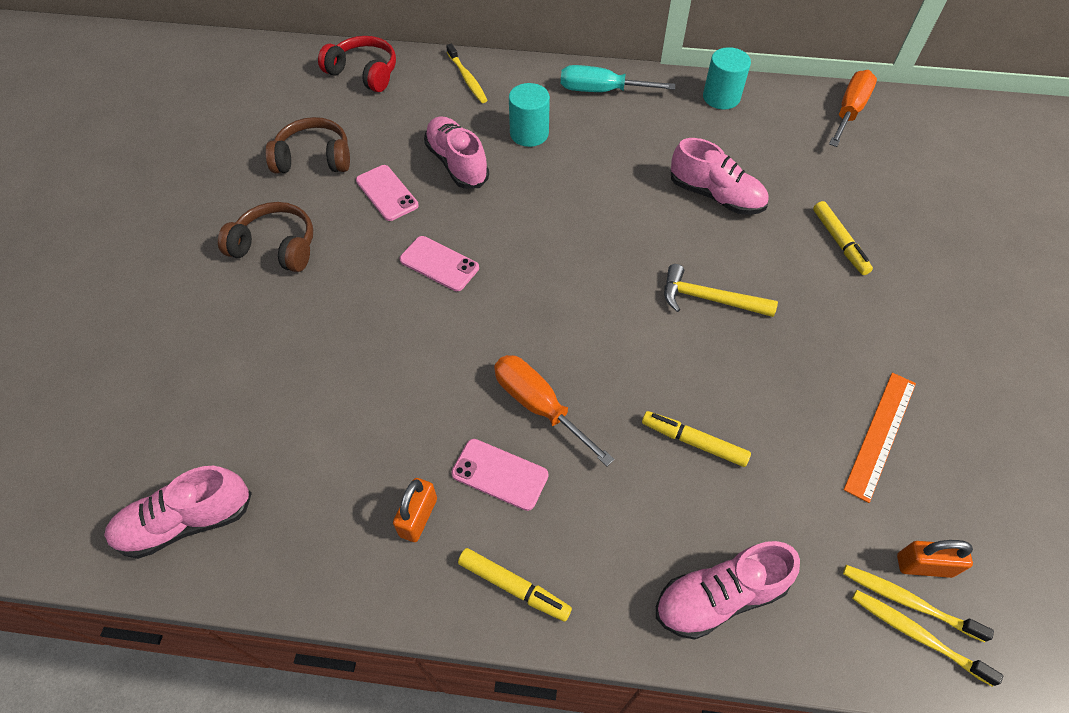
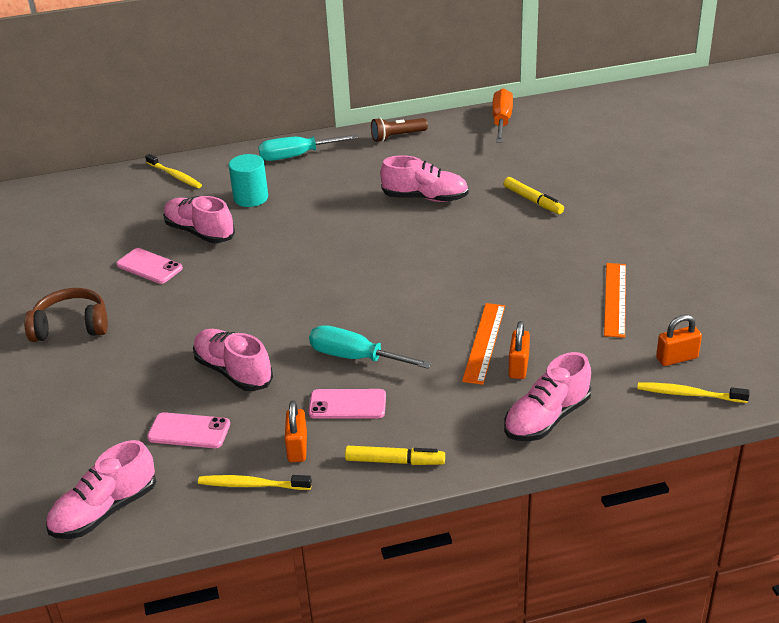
camera: 20 degrees left, 20 degrees down
(314, 158) = (68, 261): brown headphones -> none
(364, 73) = (77, 194): red headphones -> none
(402, 374) = (233, 371): none -> pink shoe
(439, 264) = (223, 298): pink phone -> pink phone (189, 431)
(538, 406) = (355, 357): orange screwdriver -> turquoise screwdriver
(693, 442) = (484, 342): yellow marker -> orange ruler
(709, 299) = (453, 259): yellow hammer -> none
(718, 497) = (518, 366): none -> orange padlock
(721, 97) = (397, 137): turquoise cylinder -> brown flashlight
(909, 602) = (675, 379): yellow toothbrush -> yellow toothbrush (252, 485)

